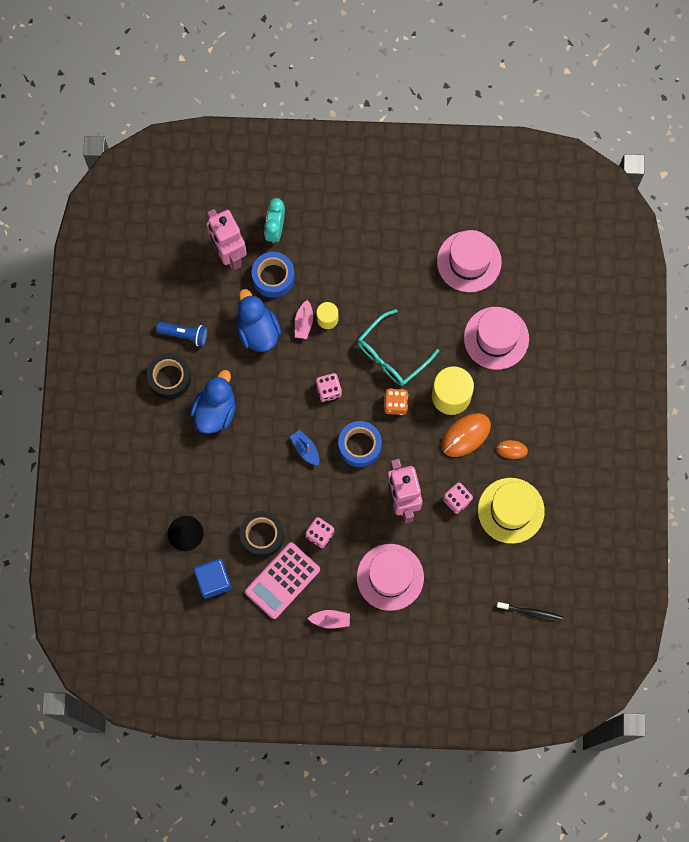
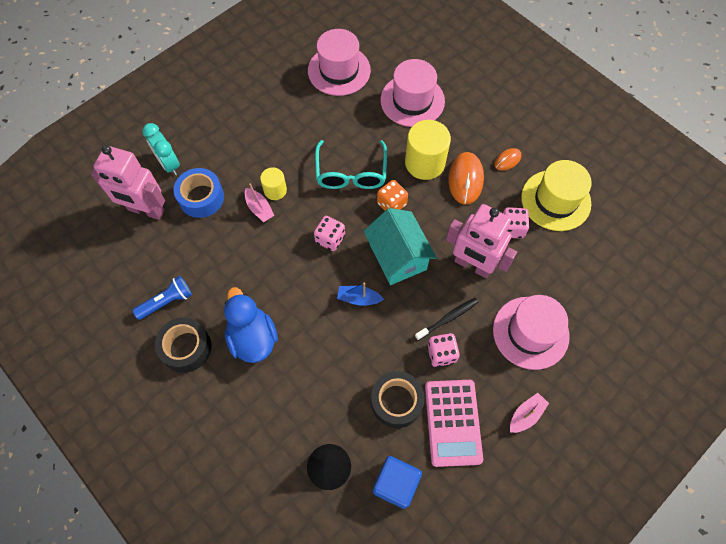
camera: 45 degrees left, 10 degrees down
(258, 331) = (227, 245): blue duck -> none
(359, 446) = (398, 257): blue tape -> turquoise house
(531, 612) = (655, 257): black toothbrush -> black toothbrush (448, 318)

